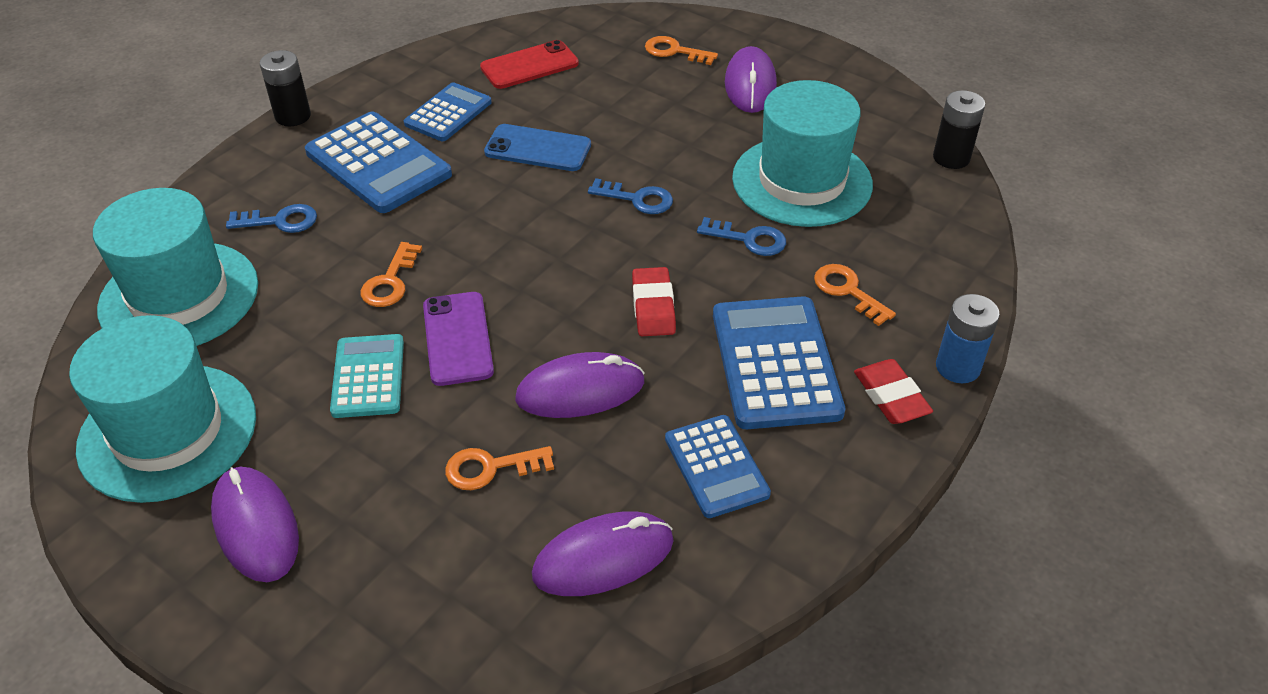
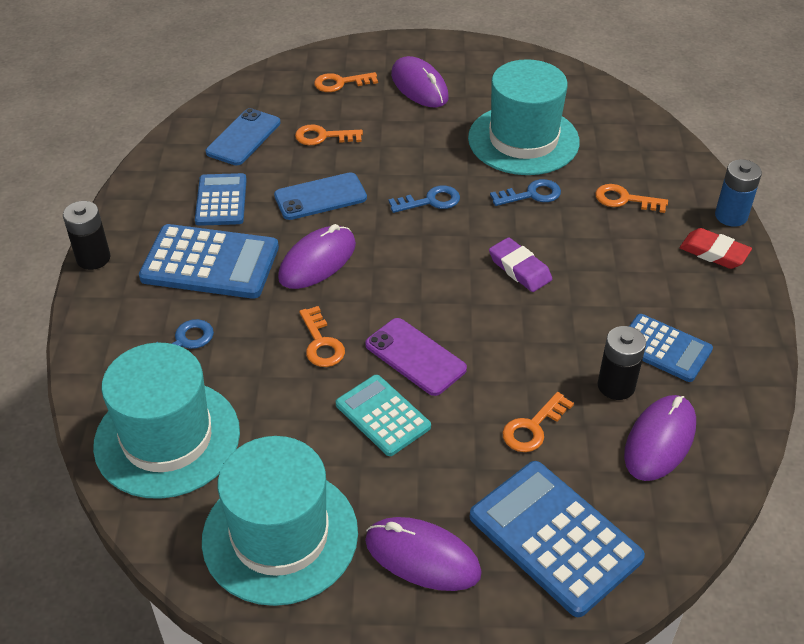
camera: 35 degrees left, 0 degrees up
(529, 66) = (243, 137): red phone -> blue phone
(580, 390) = (534, 347): purple mouse -> purple mouse (317, 261)
(602, 94) = (323, 137): none -> orange key
(653, 306) = (519, 269): red eraser -> purple eraser
(775, 363) = (630, 266): blue calculator -> blue calculator (555, 537)
(951, 158) = (596, 84): black battery -> black battery (616, 386)

